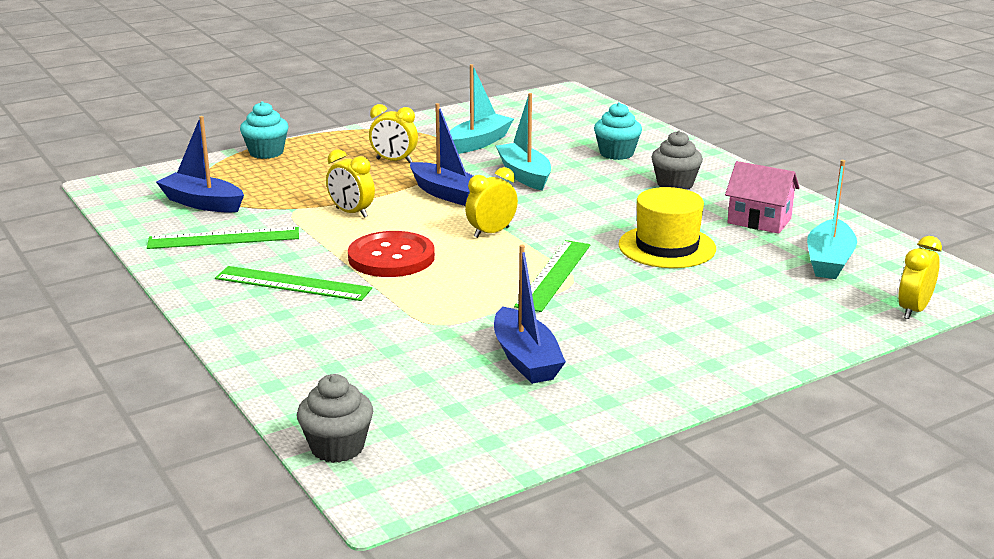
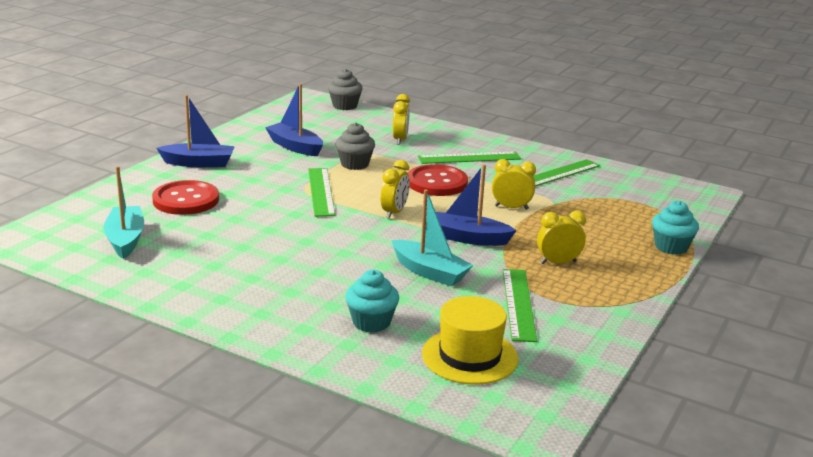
camera: 150 degrees right, 0 degrees up
(202, 203) = (620, 194): blue boat -> blue boat (199, 163)
(478, 143) = (518, 304): turquoise boat -> green ruler
(667, 247) = (257, 227): yellow hat -> yellow hat (469, 356)
(675, 184) = (286, 292): grey cupcake -> grey cupcake (354, 164)
(741, 298) = (186, 200): none -> red button
(759, 221) = (191, 266): pink house -> none
(913, 310) = (62, 213): yellow clock -> yellow clock (400, 139)

